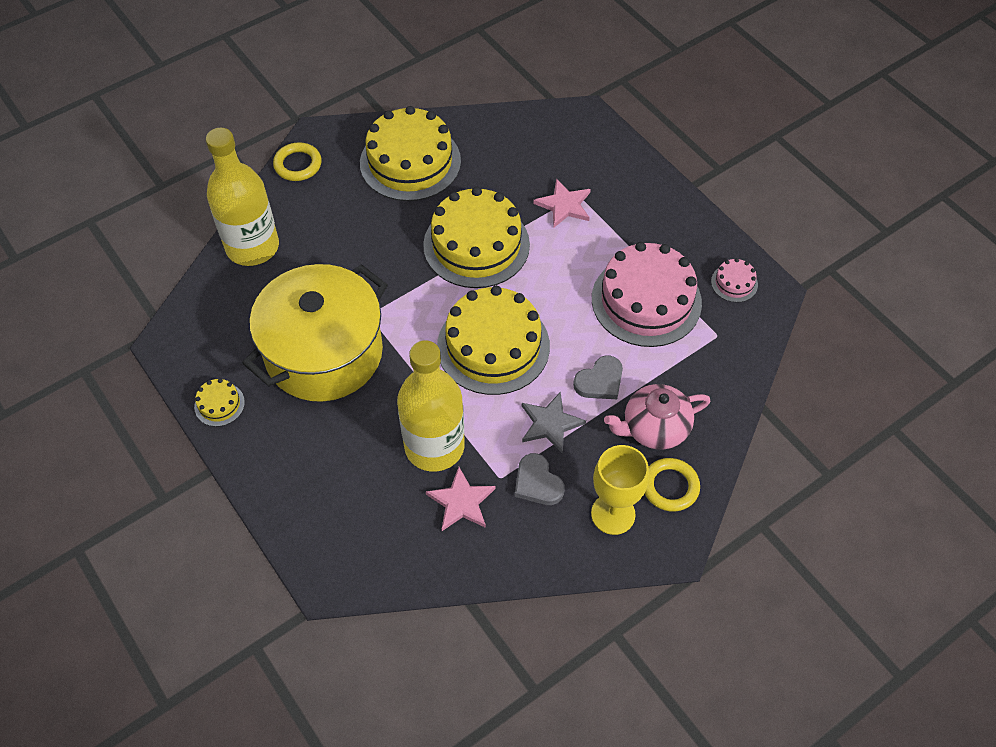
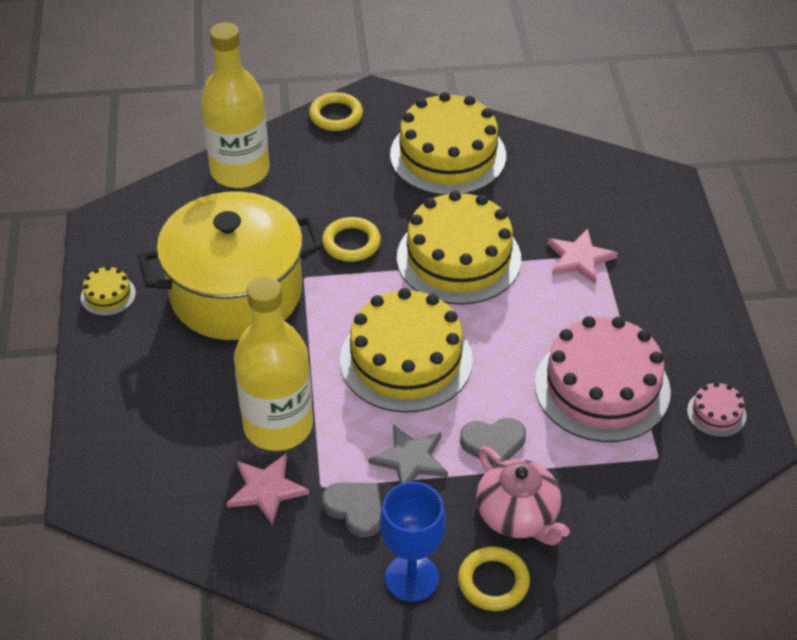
camera: 30 degrees right, 10 degrees down
(386, 269) = (351, 243): none -> yellow ring
(537, 483) = (355, 509): grey heart -> grey heart turned 135 degrees clockwise
(613, 514) = (412, 578): yellow goblet -> blue goblet
(654, 428) = (518, 516): pink teapot -> pink teapot turned 135 degrees counterclockwise

